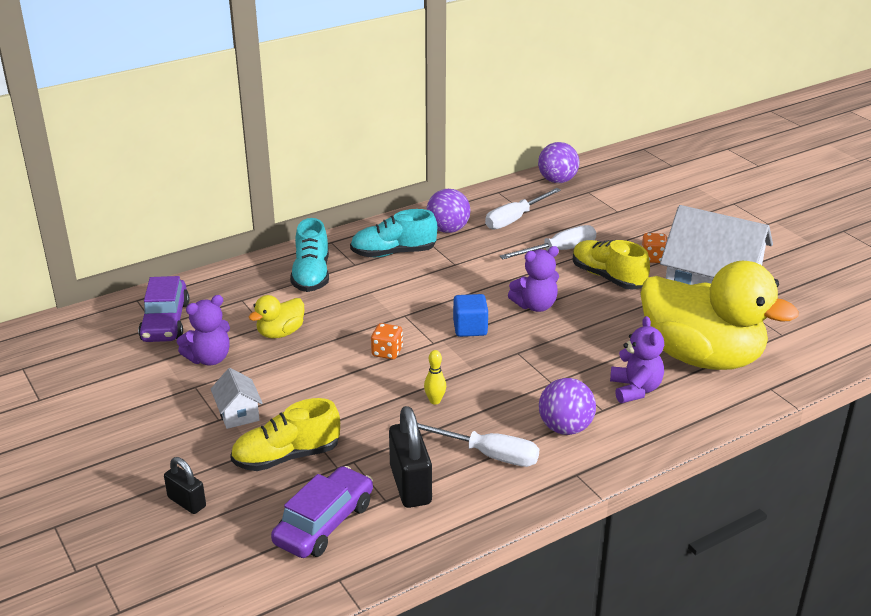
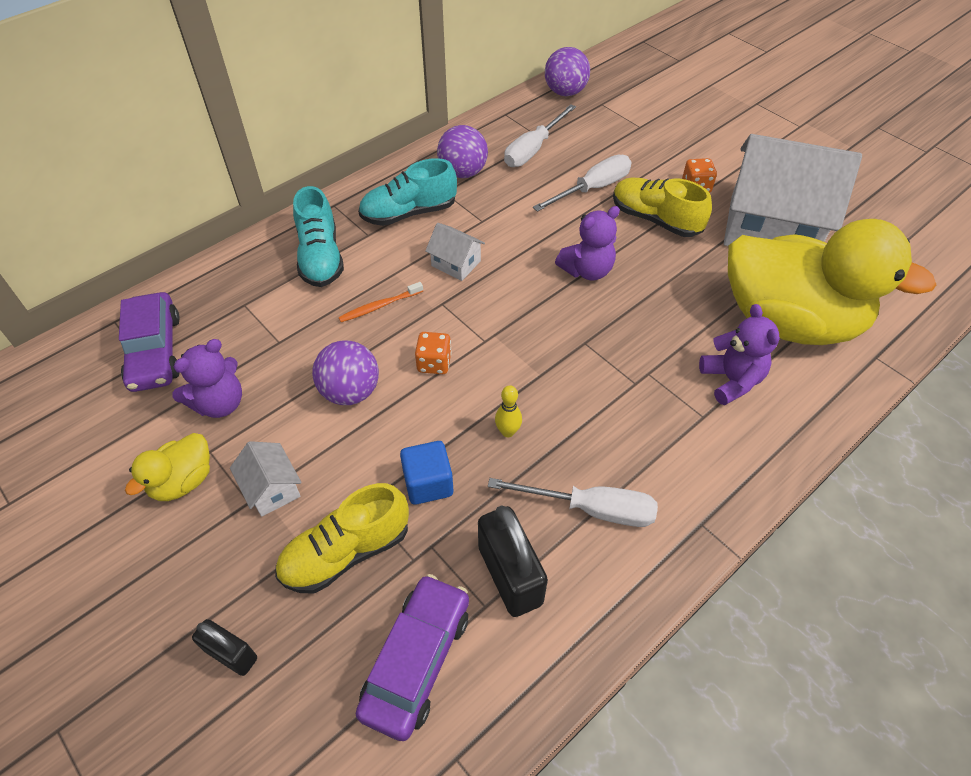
camera: 10 degrees left, 20 degrees up
(280, 333) = (300, 350): yellow duck -> yellow duck (183, 481)
(352, 312) = (379, 306): none -> orange toothbrush
(424, 290) = (456, 263): none -> white house
(470, 328) = (522, 313): blue cube -> blue cube (428, 483)
(565, 428) = (669, 452): purple ball -> purple ball (350, 391)

